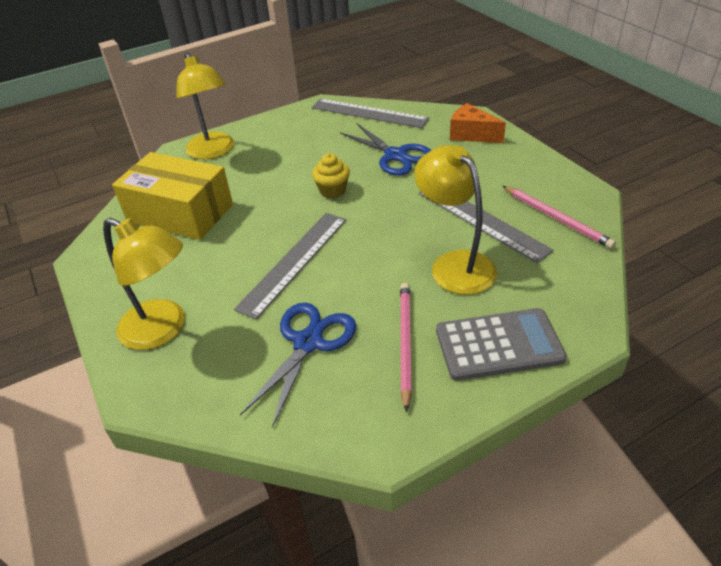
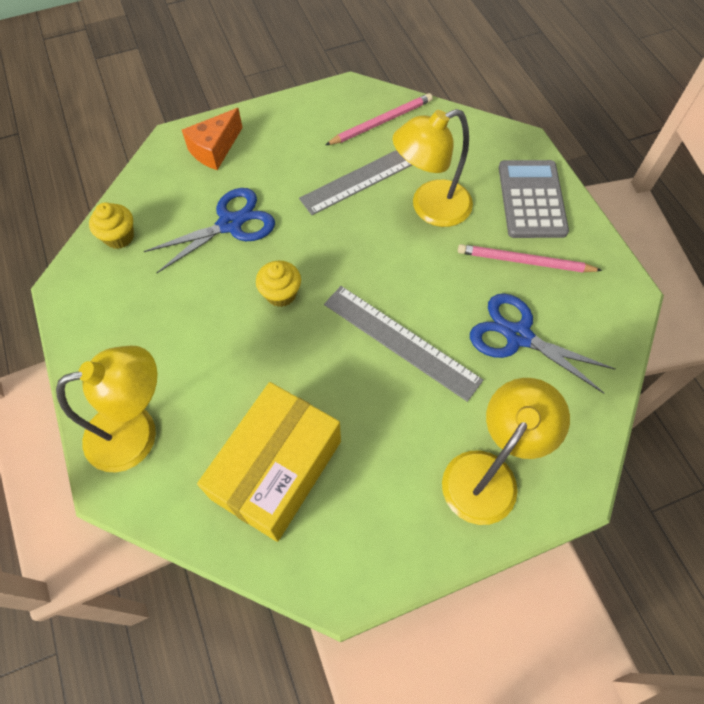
camera: 85 degrees left, 20 degrees up
(368, 113) = (119, 237): grey ruler -> yellow cupcake

